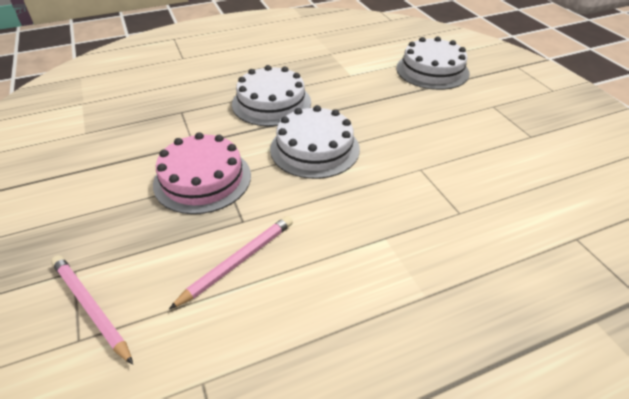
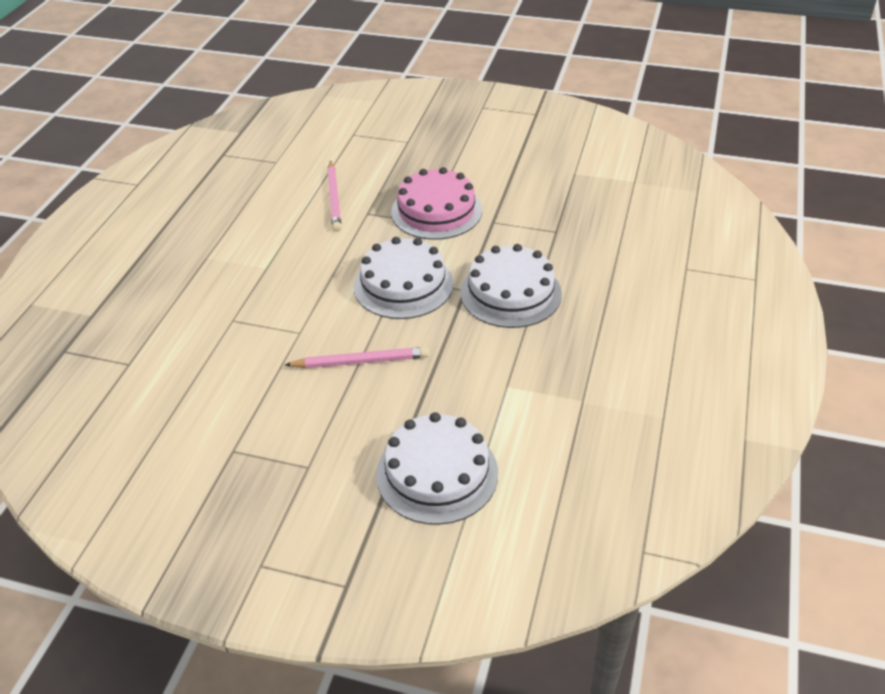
camera: 130 degrees right, 0 degrees up
(91, 307) = (370, 141): pink pencil -> pink pencil (361, 362)

